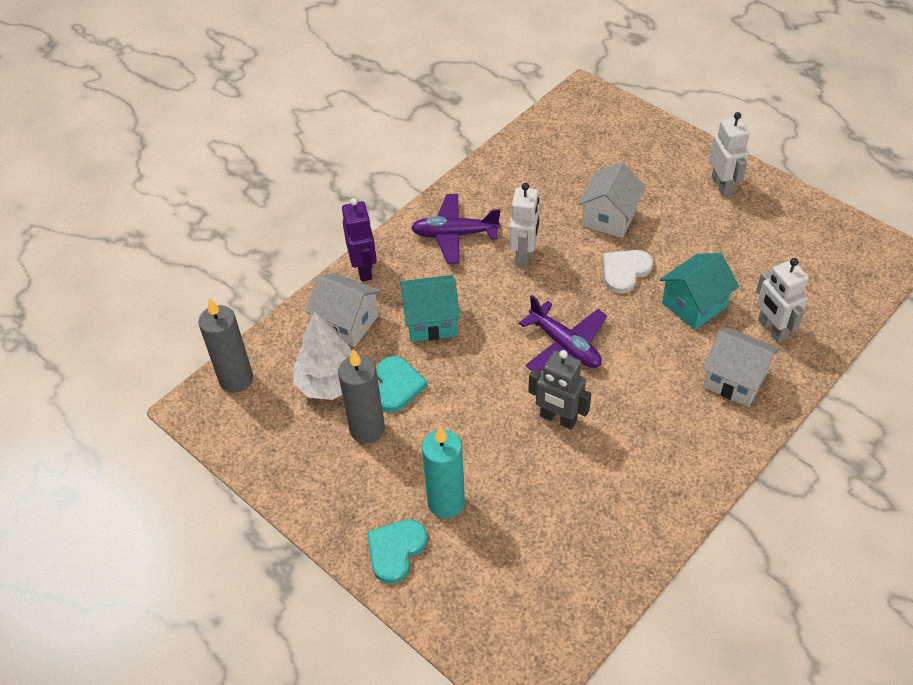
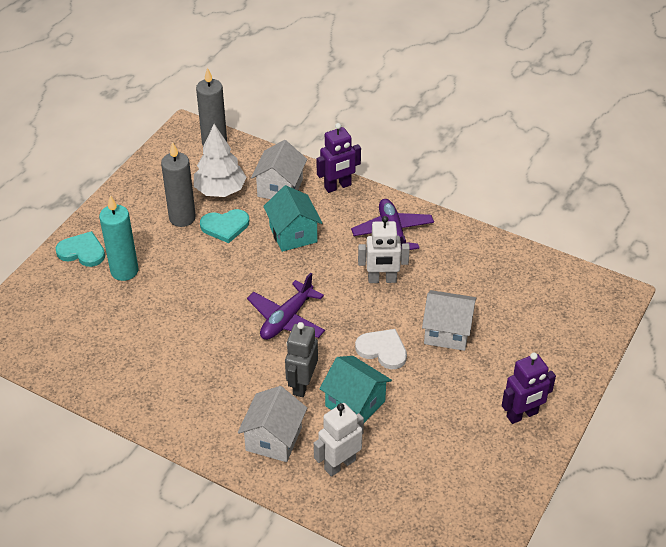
camera: 75 degrees right, 5 degrees down
(558, 419) = (210, 324): grey robot -> grey robot (302, 384)
(722, 185) = (522, 415): white robot -> purple robot

